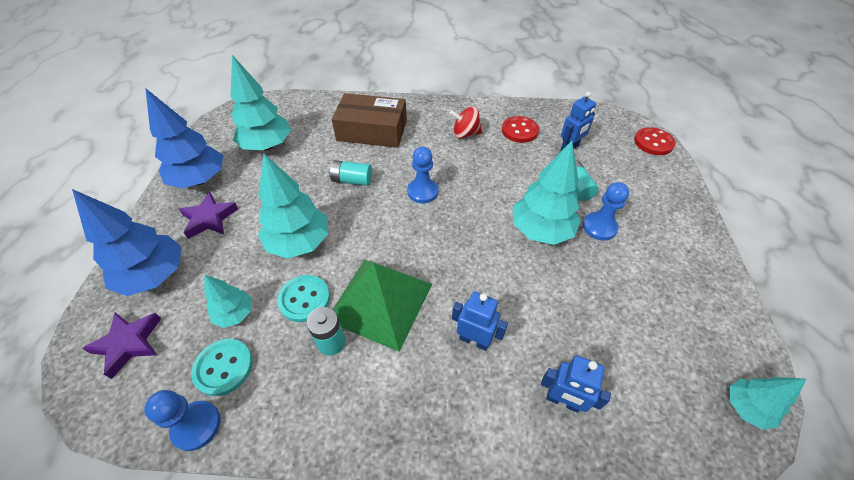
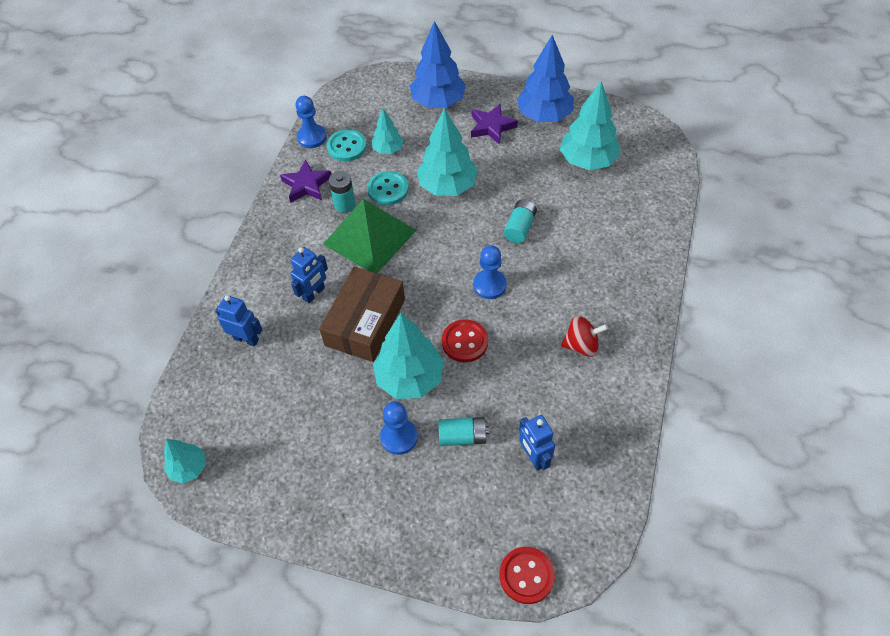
camera: 105 degrees right, 5 degrees up
(128, 343) = (382, 98): purple star -> purple star (306, 185)
(372, 130) = (601, 251): brown box -> brown box (365, 322)
(465, 134) = (581, 345): red spinning top -> red spinning top turned 75 degrees clockwise
(519, 131) = (579, 409): red button -> red button (464, 342)
(562, 401) = (246, 339): blue robot -> blue robot turned 75 degrees clockwise

